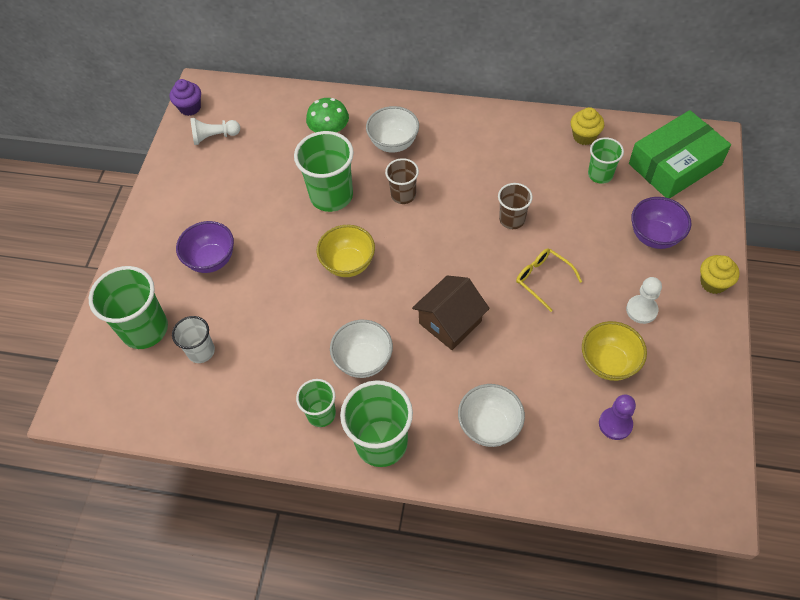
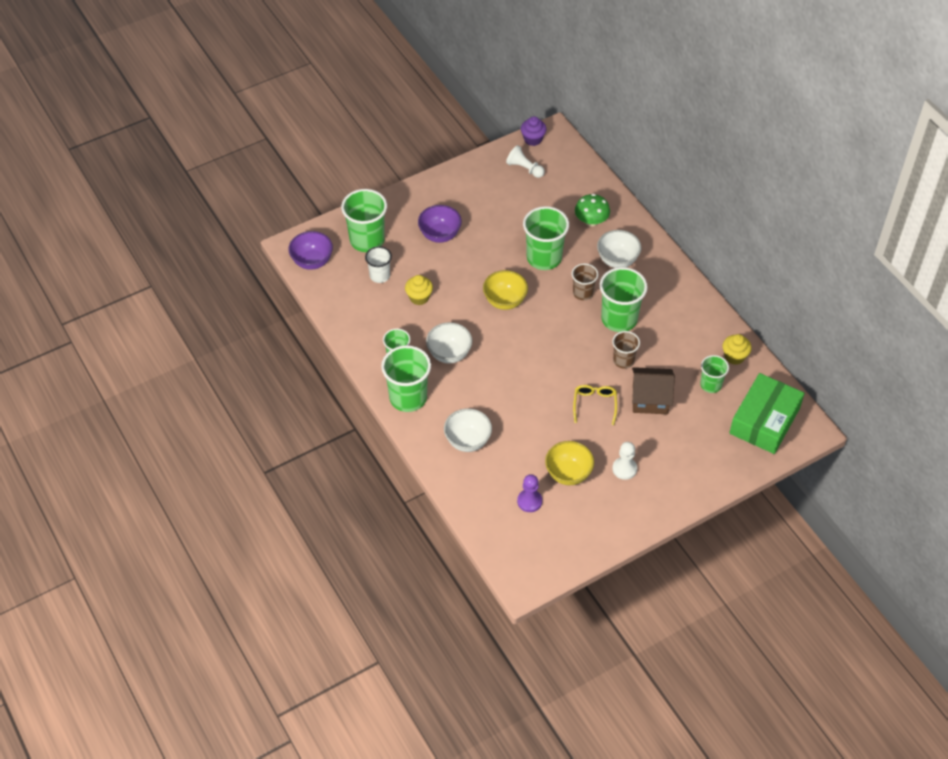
camera: 45 degrees right, 5 degrees down
(450, 322) = (516, 378): brown house -> brown house (650, 399)
(461, 189) = (619, 319): none -> green cup
(654, 236) = (690, 443): purple bowl -> purple bowl (312, 261)
(674, 164) = (764, 420): green box -> green box turned 75 degrees counterclockwise
(713, 283) = (685, 495): yellow cupcake -> yellow cupcake (419, 297)

